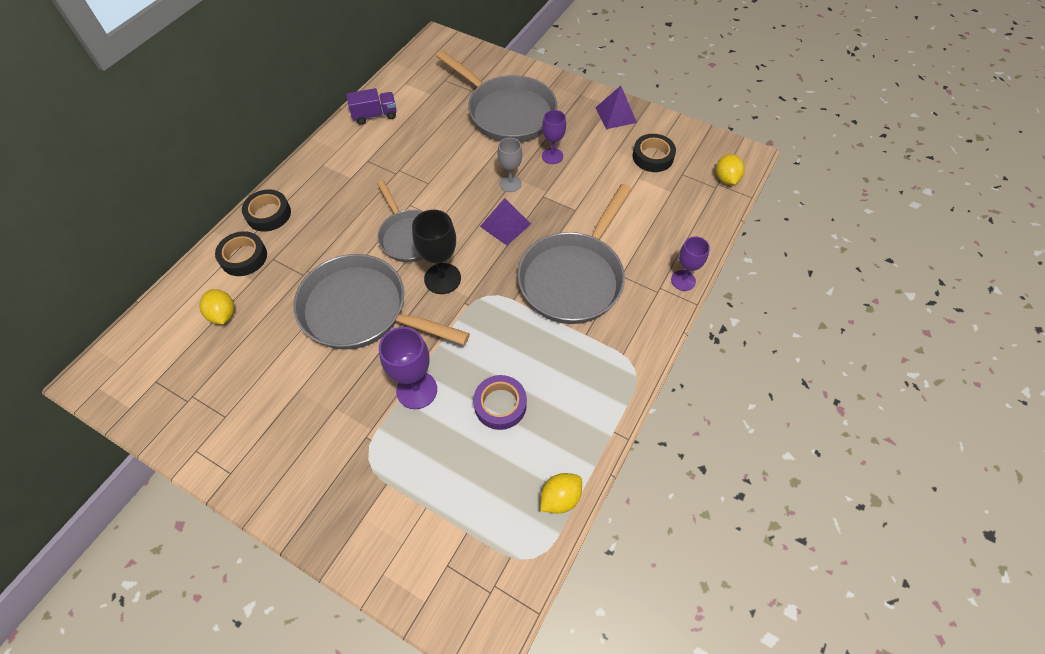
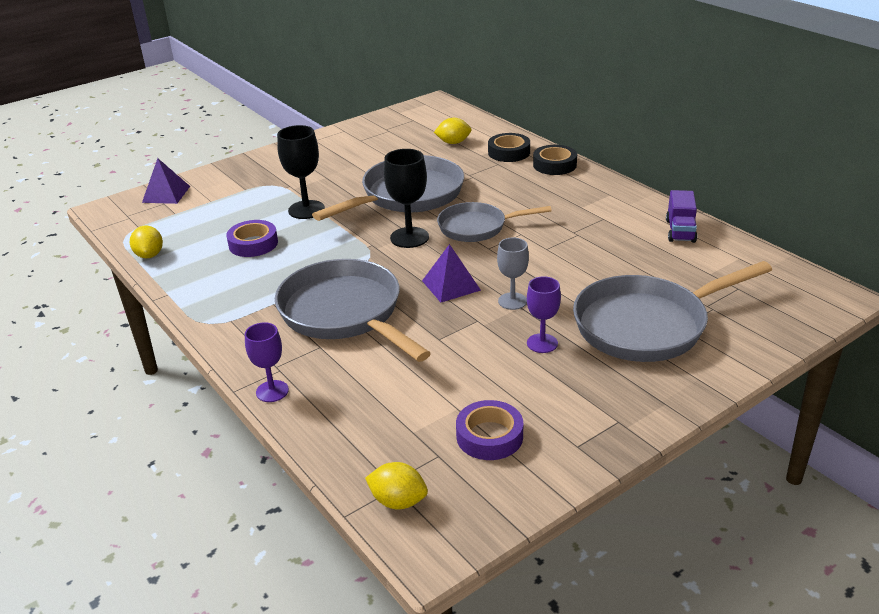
camera: 115 degrees right, 25 degrees down
(417, 390) = (306, 210): purple goblet -> black goblet
(615, 115) = (600, 426): purple pyramid -> purple pyramid (166, 194)
(653, 157) = (489, 436): black tape -> purple tape

